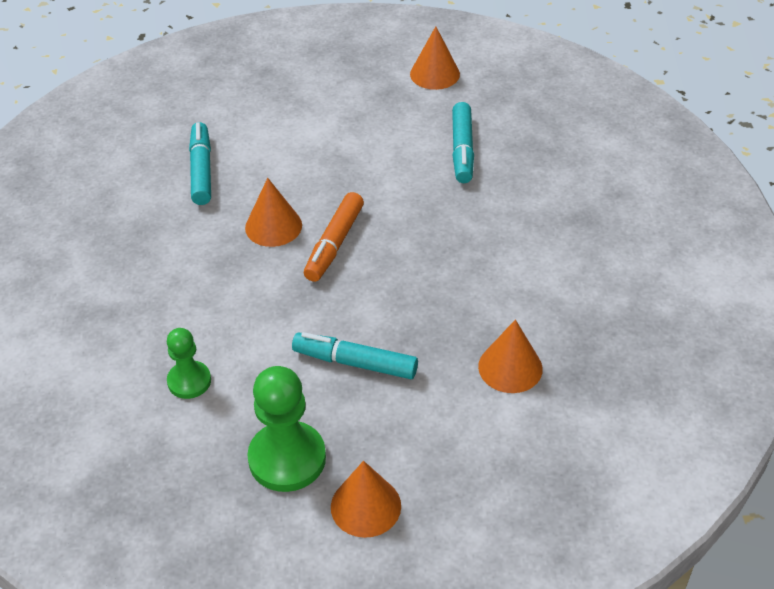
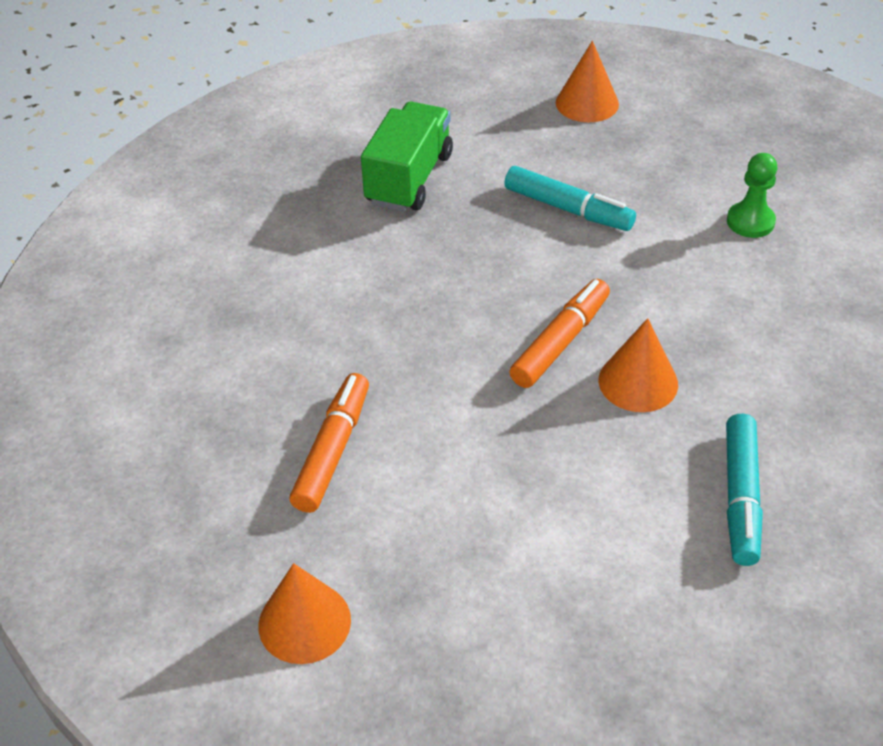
camera: 165 degrees left, 0 degrees up
(287, 458) = (652, 144): green pawn -> none
(462, 150) = (333, 450): turquoise marker -> orange marker
(510, 367) = (409, 179): orange cone -> green truck

